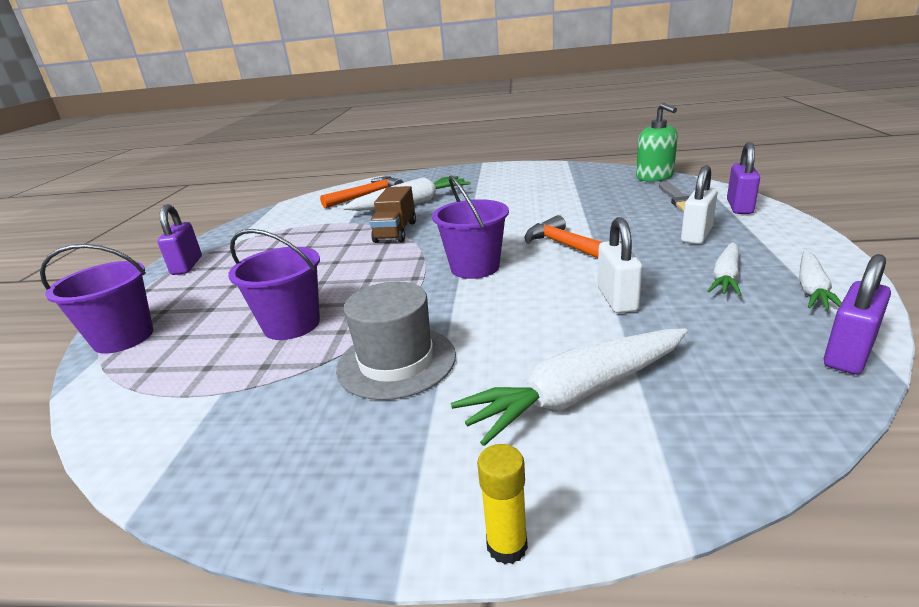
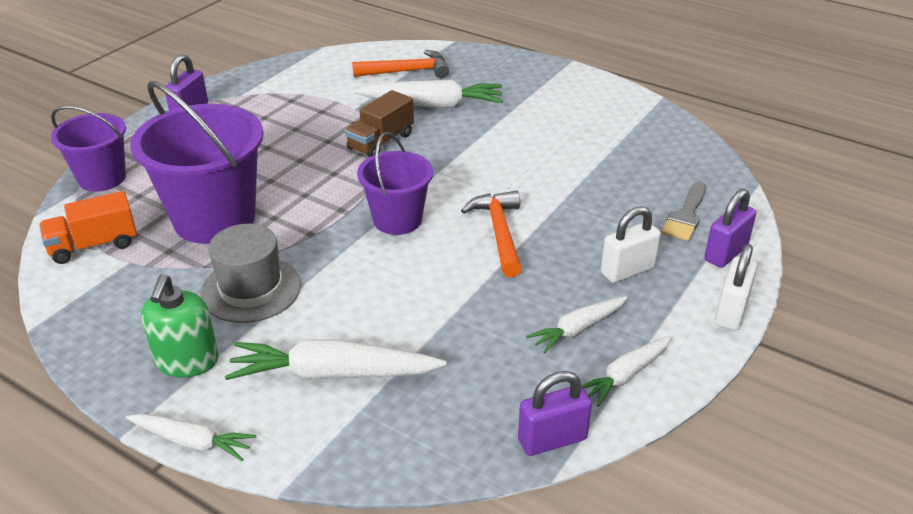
camera: 25 degrees right, 10 degrees up
(160, 395) = (94, 245): none -> orange truck
(292, 324) = (214, 219): purple bucket -> purple bucket, size x1.66
(507, 546) = (192, 442): yellow glue stick -> white carrot
(617, 299) = (462, 308): white padlock -> white padlock (731, 312)
(654, 177) = (712, 168): green soap dispenser -> green soap dispenser (187, 361)

